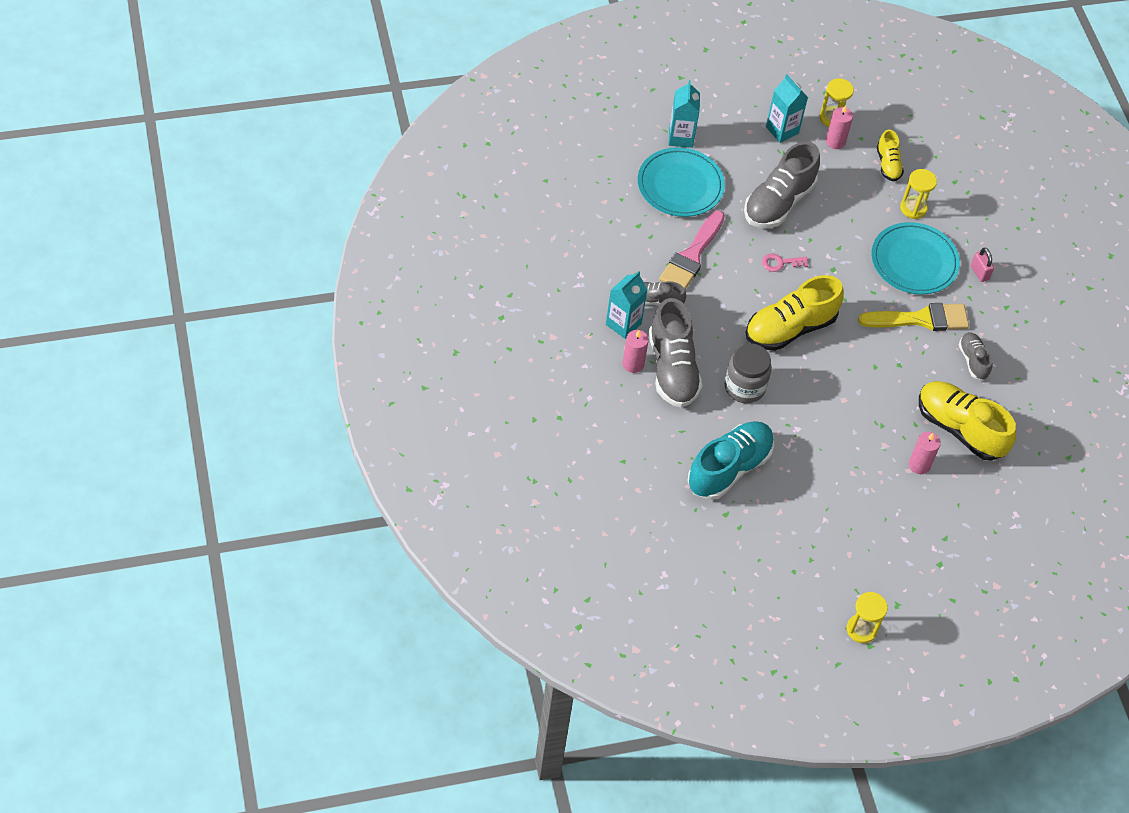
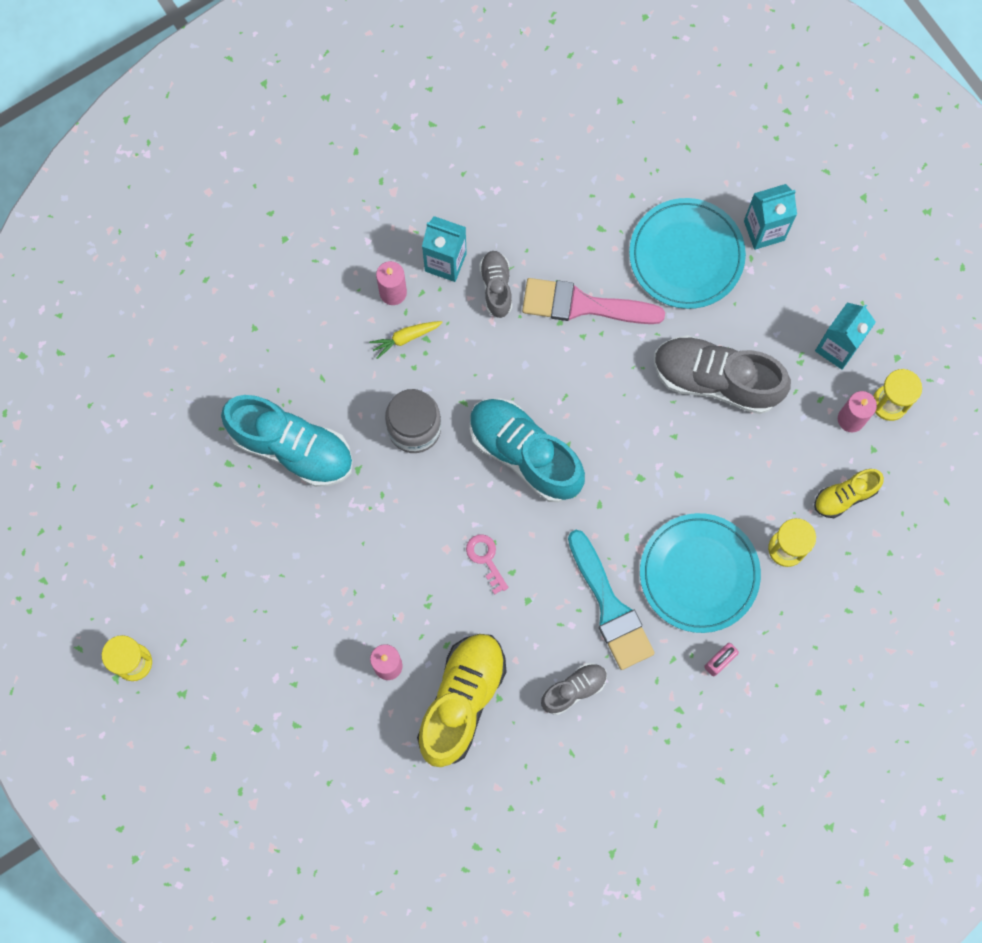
camera: 75 degrees right, 20 degrees up
(672, 369) = (405, 338): grey shoe -> yellow carrot
(780, 263) = (620, 411): pink key -> pink key (485, 558)
(790, 328) = (525, 454): yellow shoe -> turquoise shoe
(920, 319) = (610, 607): yellow brush -> turquoise brush

